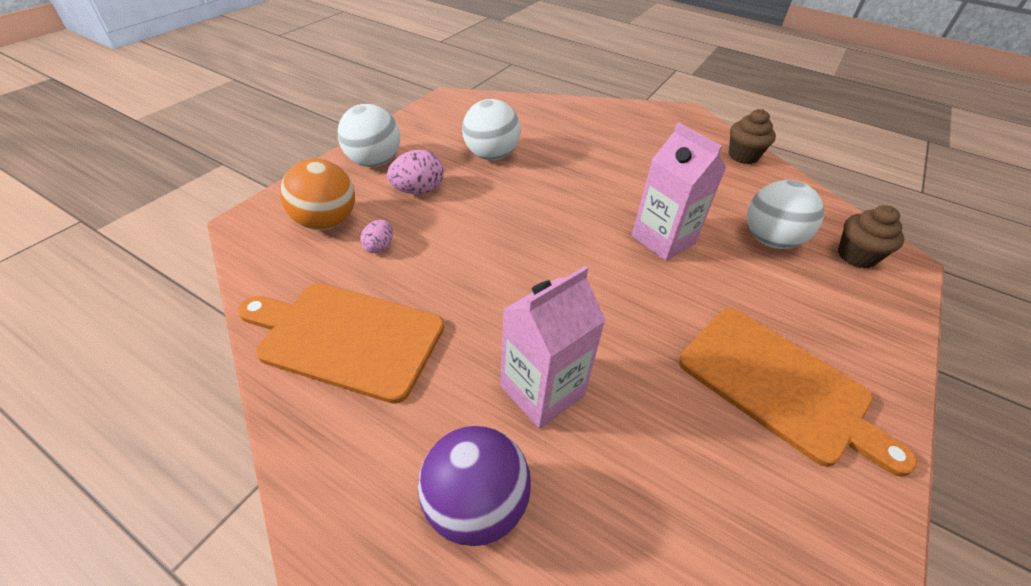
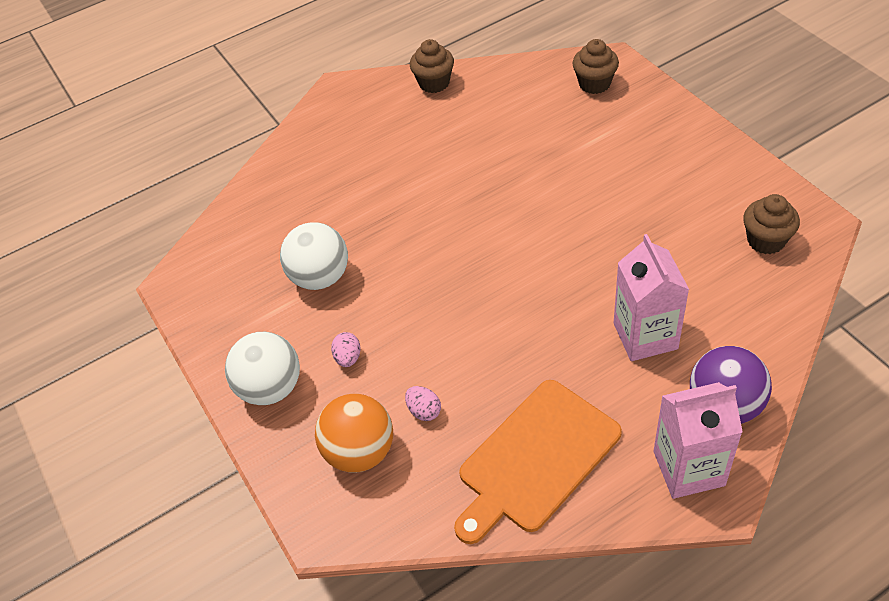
camera: 55 degrees left, 5 degrees up
(418, 190) = (348, 358): pink egg -> pink egg, size x0.60
(663, 239) = (518, 193): pink carton -> pink carton (688, 468)
(770, 240) = (553, 125): white ball -> none
(773, 489) = (766, 240): none -> brown cupcake
(779, 385) = (693, 196): orange cutting board -> none

